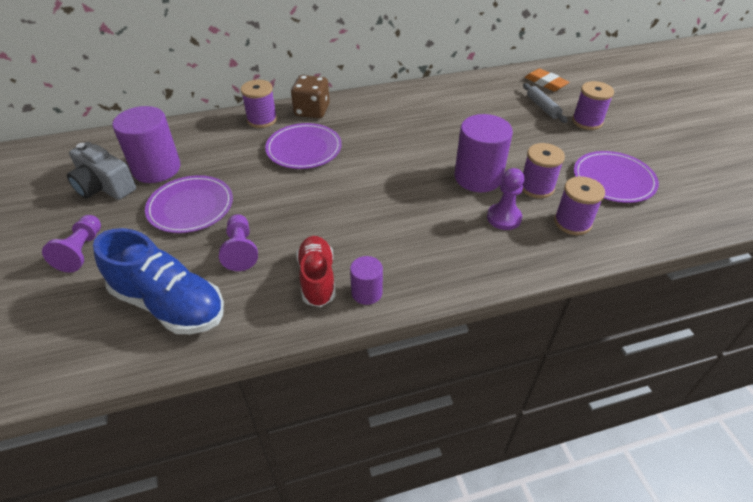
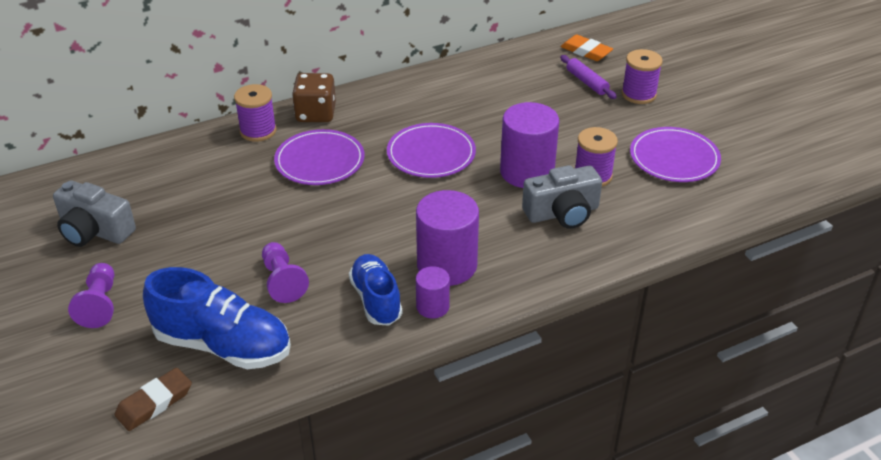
camera: 10 degrees left, 5 degrees down
(89, 353) = (154, 403): none -> brown eraser
(156, 169) = (150, 203): purple cylinder -> purple cylinder (447, 265)
(190, 207) = (208, 241): purple plate -> purple plate (431, 154)
(317, 279) = (376, 300): red shoe -> blue shoe
(504, 218) = (562, 213): purple pawn -> grey camera
(542, 107) = (587, 82): grey rolling pin -> purple rolling pin
(572, 222) = (635, 209): purple spool -> none

